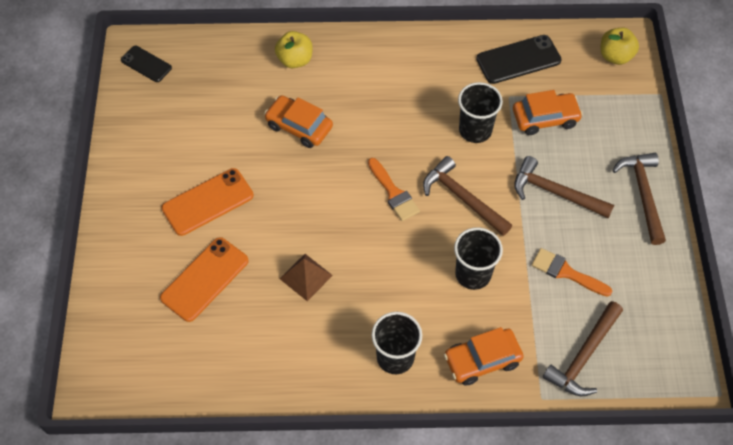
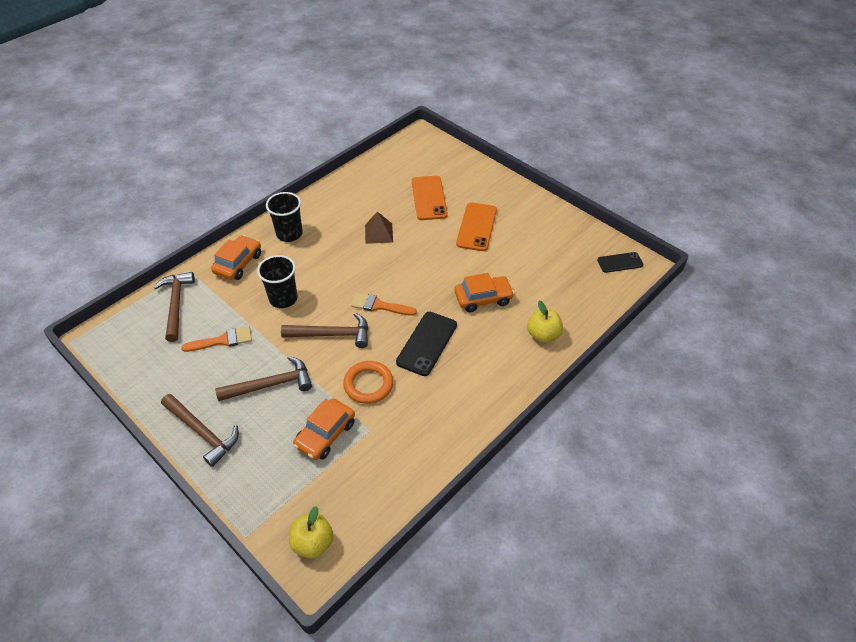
camera: 135 degrees right, 10 degrees down
(475, 130) = (368, 384): black cup -> orange ring
(518, 60) = (391, 468): black phone -> black phone (427, 343)

